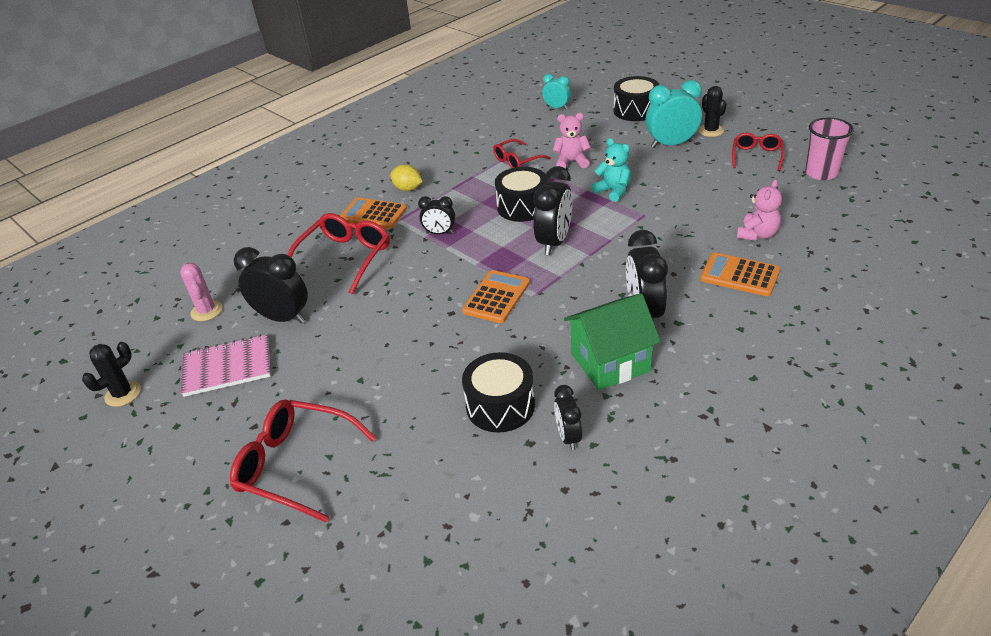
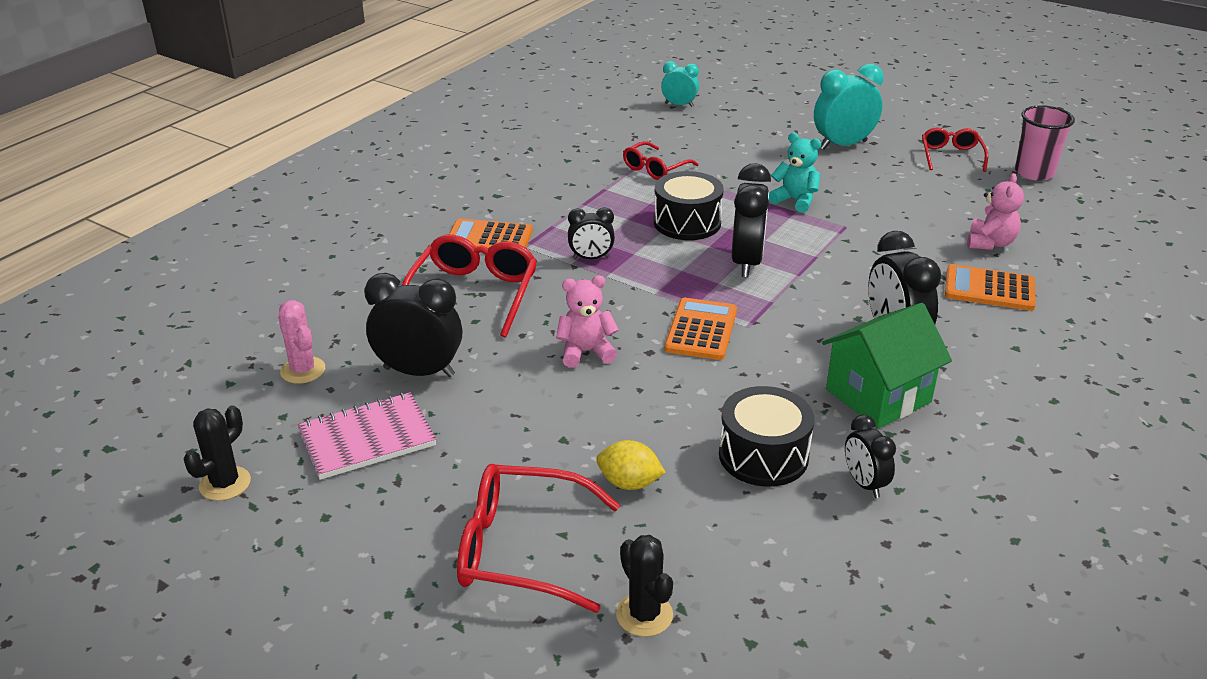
camera: 15 degrees left, 5 degrees down
(408, 189) = (523, 206): yellow lemon -> yellow lemon (629, 483)
(571, 162) = (727, 168): pink teddy bear -> pink teddy bear (586, 352)
(635, 110) = (781, 107): black drum -> none
(711, 131) = (884, 128): black cactus -> black cactus (644, 615)

